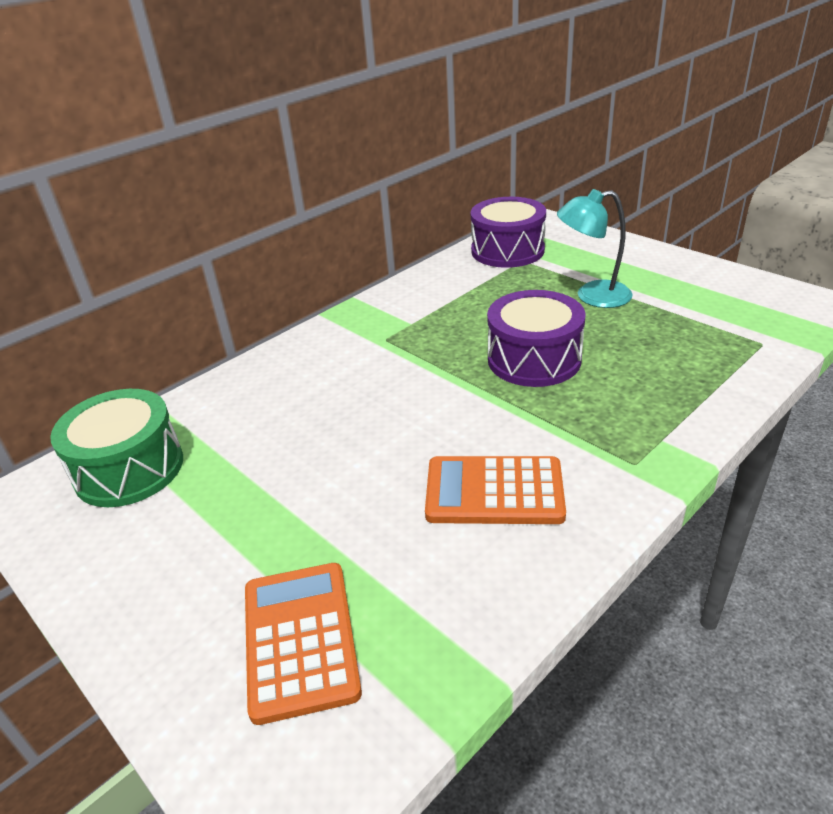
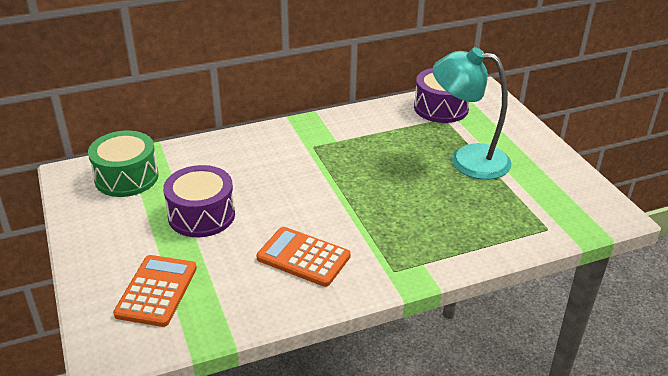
camera: 20 degrees right, 0 degrees up
(534, 359) = (391, 189): purple drum -> purple drum (201, 215)
(592, 296) = (467, 159): turquoise lamp -> turquoise lamp, size x1.51

